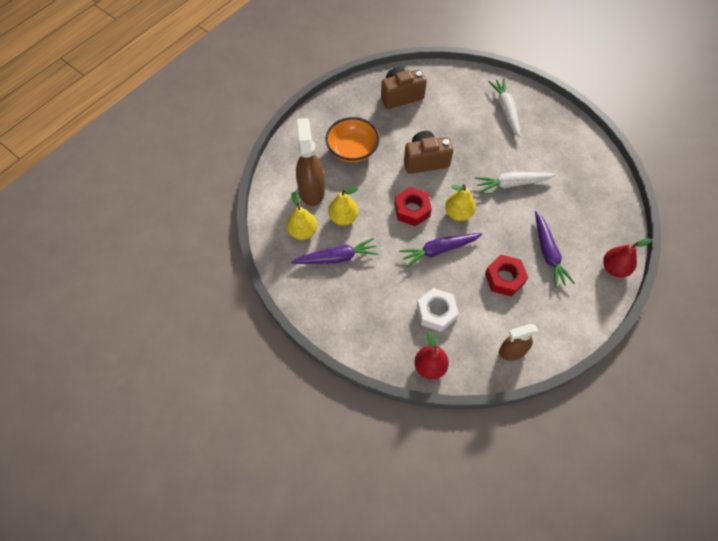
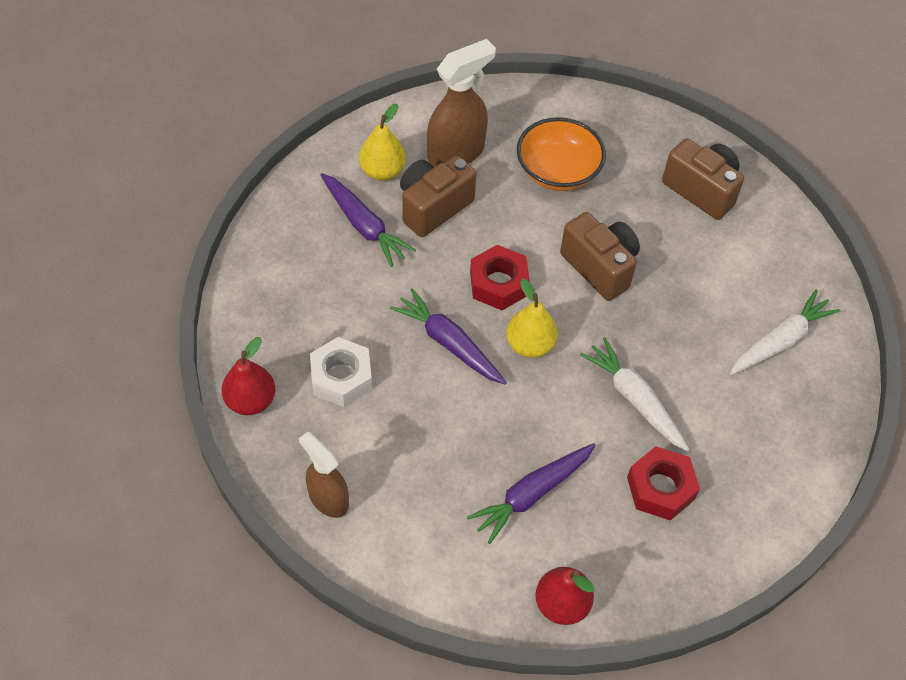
camera: 60 degrees right, 5 degrees down
(343, 218) = (433, 207): yellow pear -> brown camera
(504, 278) = (449, 447): red nut -> red nut (660, 488)

